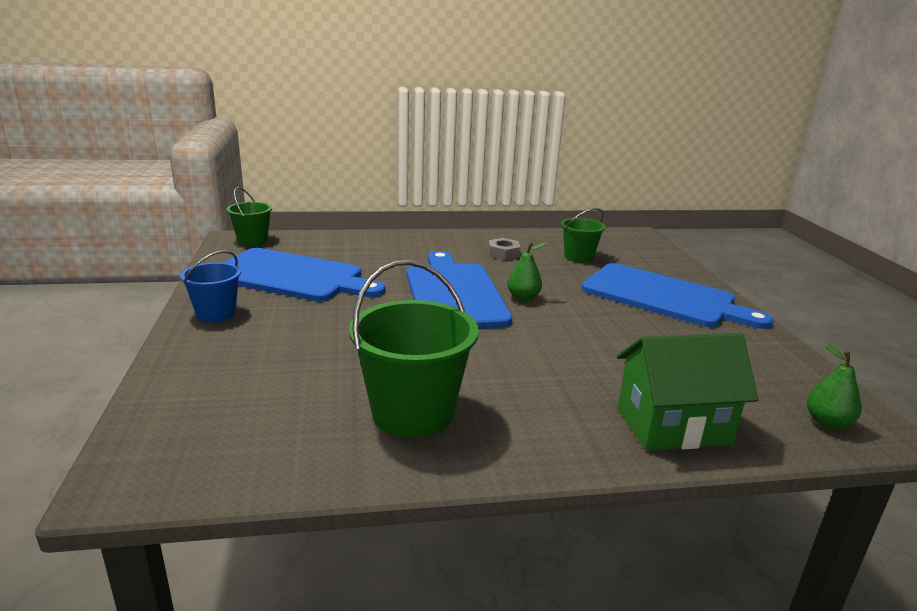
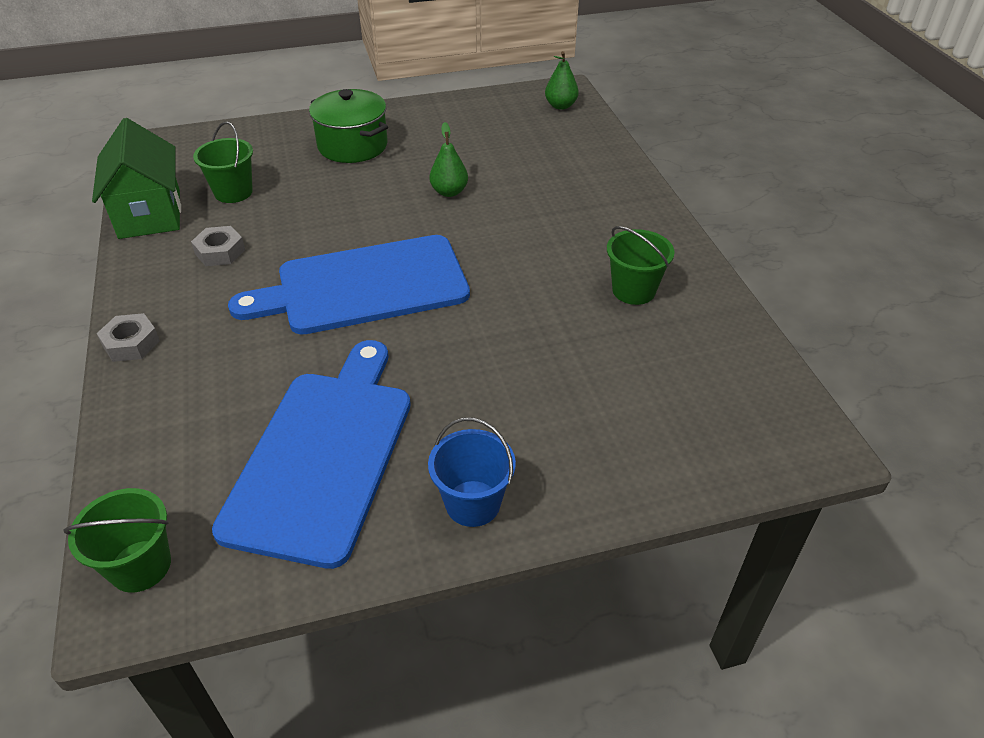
camera: 95 degrees left, 20 degrees up
(412, 413) = (633, 290): green bucket -> green bucket, size x0.59
(416, 236) = (131, 343): none -> grey nut
(523, 297) = (369, 234): green pear -> green pear (449, 192)
(664, 297) = (352, 146): blue cutting board -> green pot
(672, 426) = (593, 165): green house -> green house (150, 213)

